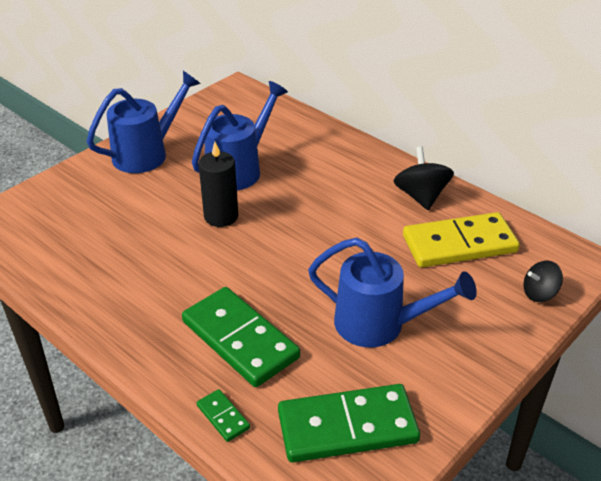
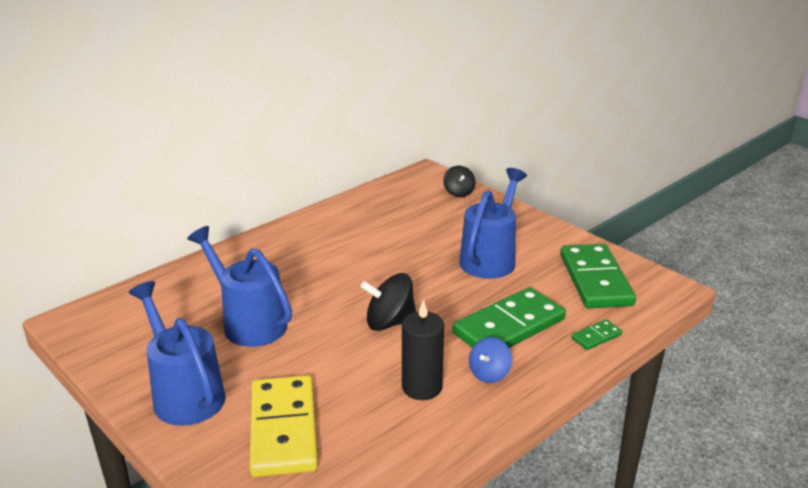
camera: 85 degrees left, 10 degrees down
(160, 323) = (489, 373): none -> blue spinning top
(221, 216) = (330, 335): black candle -> black candle (422, 387)
(421, 196) = (331, 224): black spinning top -> black spinning top (389, 322)
(459, 244) = (398, 215): yellow domino -> yellow domino (283, 429)

